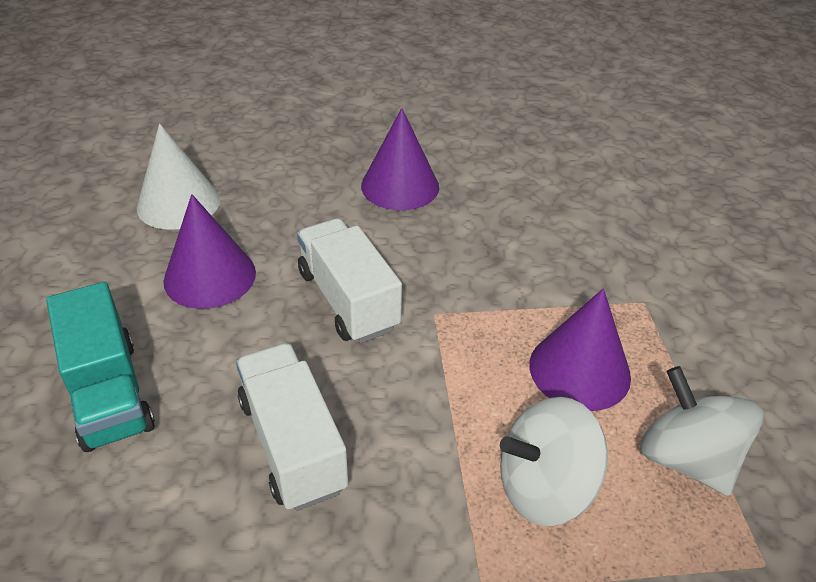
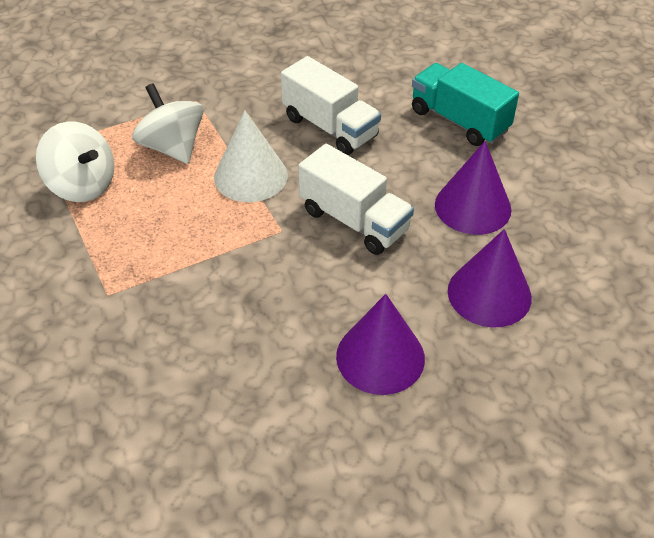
camera: 160 degrees right, 5 degrees up
(178, 203) = (567, 263): white cone -> white cone (250, 176)
(544, 487) = (172, 147): white spinning top -> white spinning top turned 90 degrees counterclockwise
(579, 370) = (158, 220): purple cone -> purple cone (489, 294)

